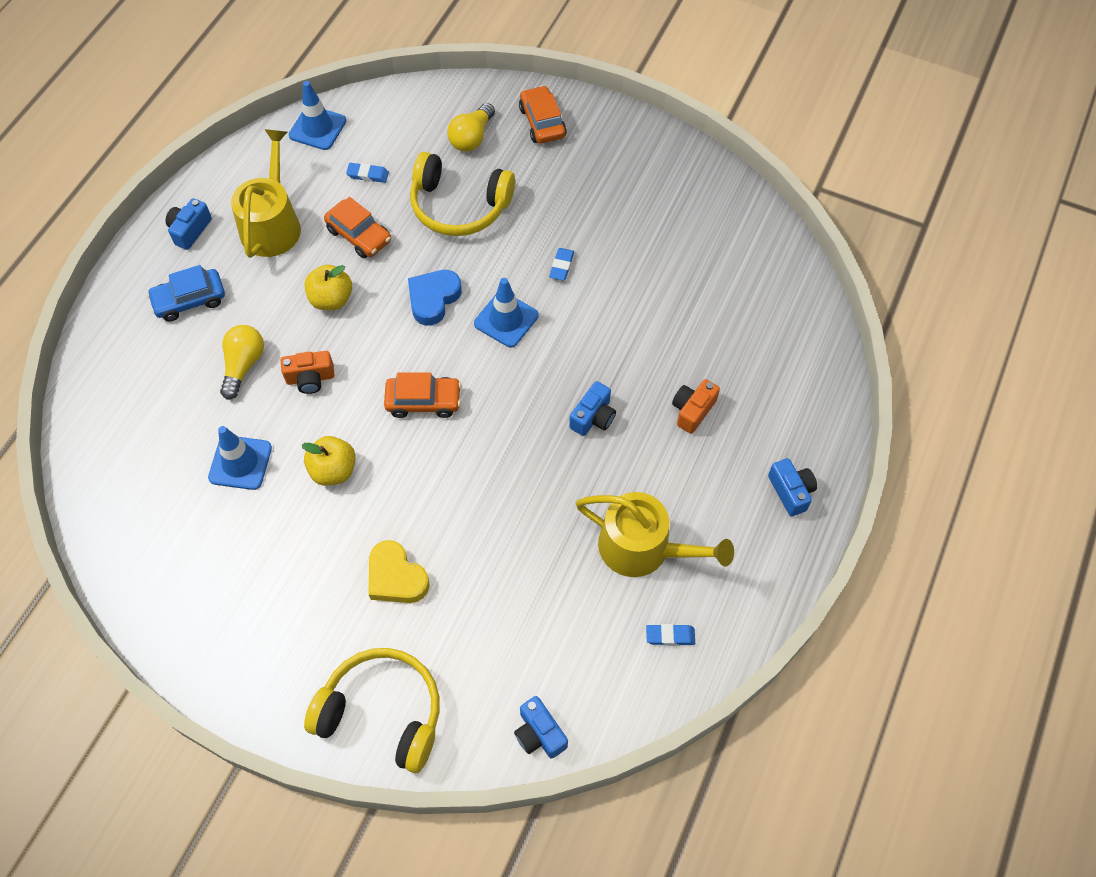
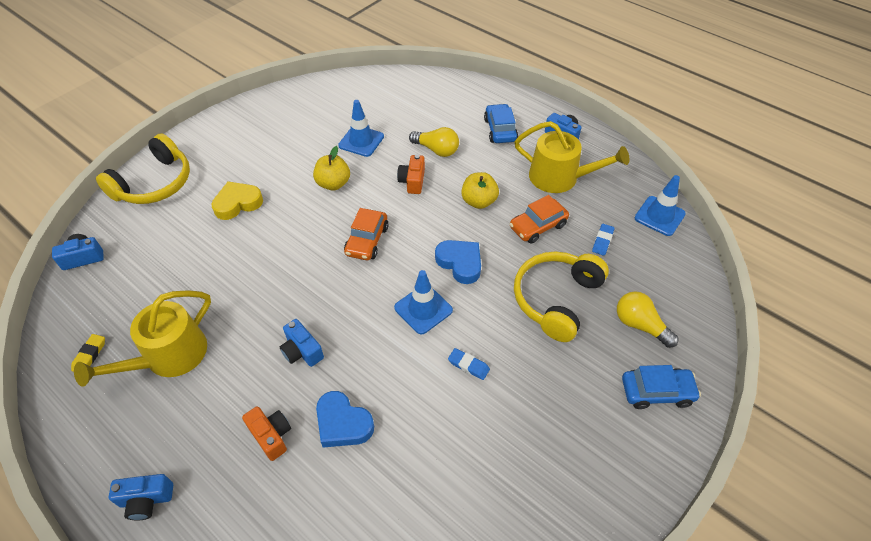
camera: 105 degrees right, 10 degrees down
(542, 122) = (656, 392): orange car -> blue car
(658, 354) = (343, 423): none -> blue heart
(670, 636) = (89, 355): blue eraser -> yellow eraser

